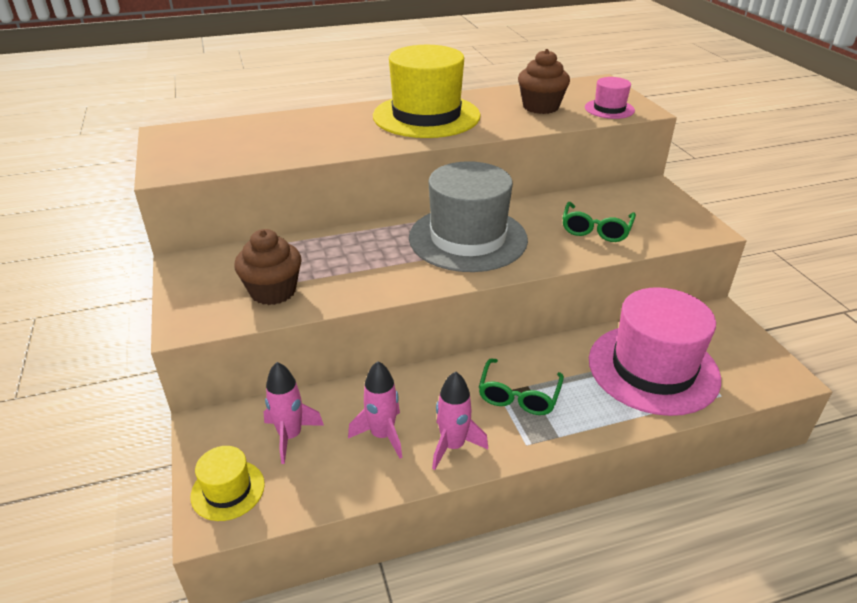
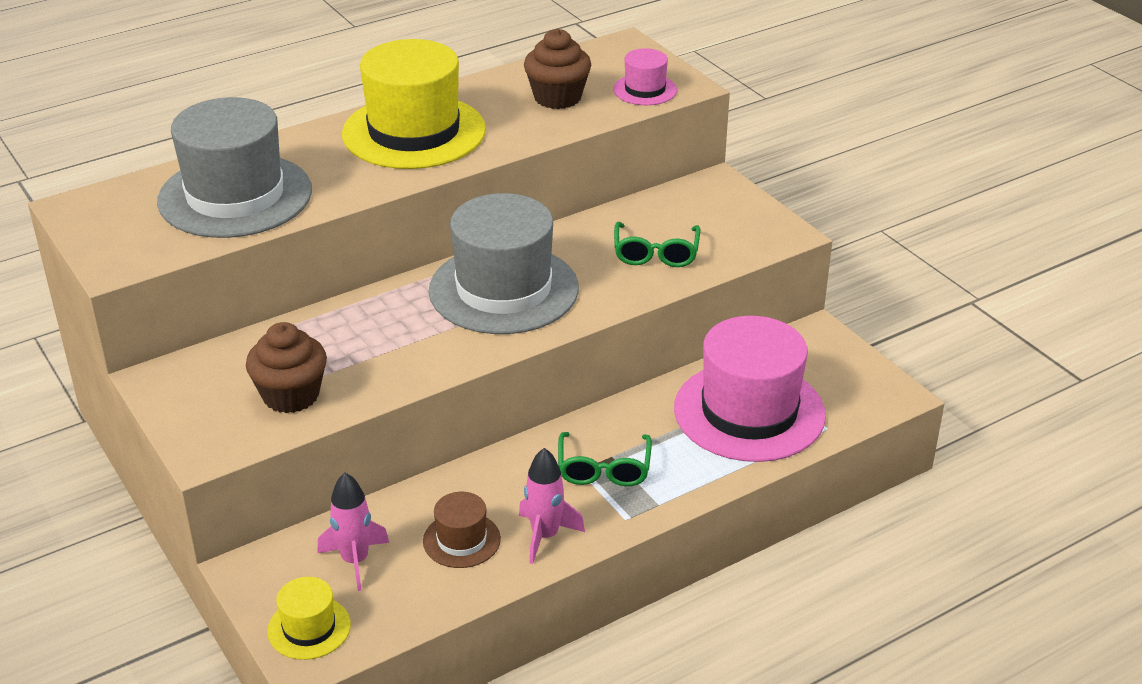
camera: 15 degrees left, 0 degrees up
(278, 139) = (235, 196): none -> grey hat
(382, 435) = (461, 540): pink rocket -> brown hat

